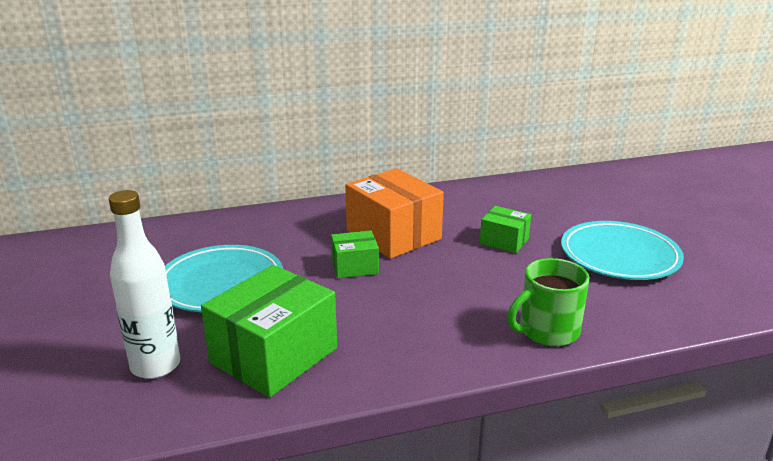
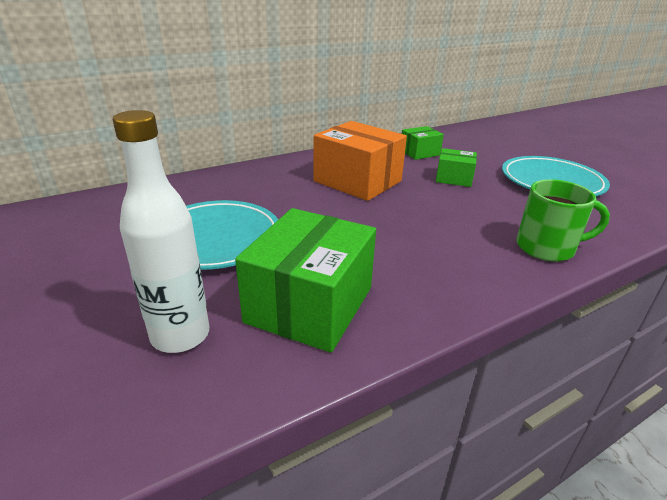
camera: 15 degrees left, 5 degrees up
(355, 266) = (340, 210): green box -> green box (419, 153)
(547, 331) = (547, 248): green mug -> green mug turned 135 degrees counterclockwise

